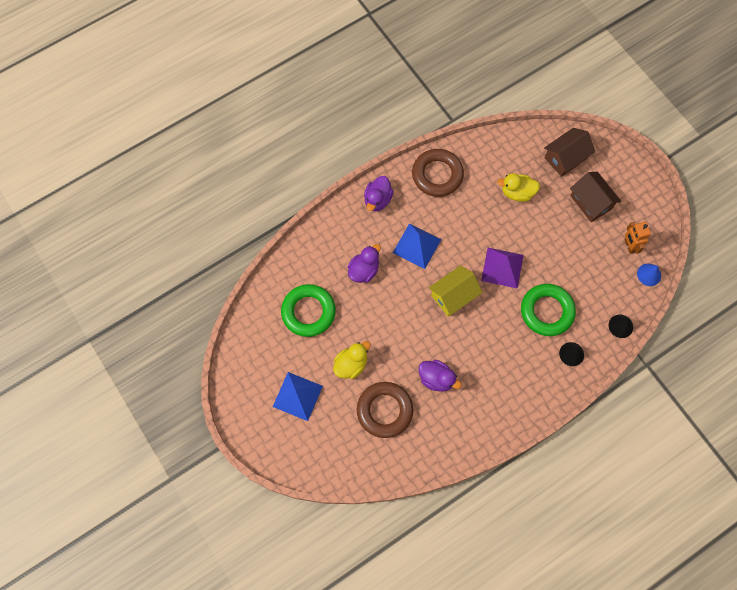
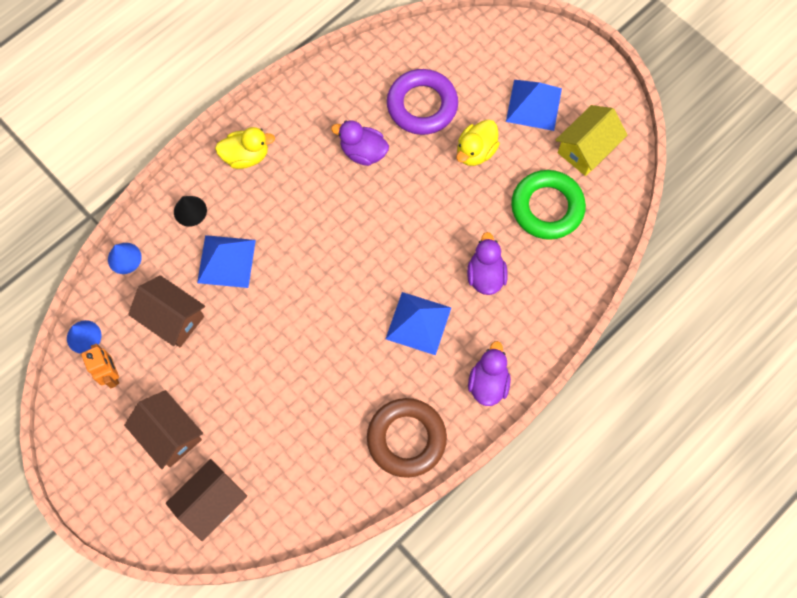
camera: 170 degrees right, 0 degrees up
(364, 270) = (485, 275): purple duck -> purple duck turned 150 degrees clockwise
(384, 410) = (422, 105): brown ring -> purple ring
(453, 296) = (356, 261): yellow house -> yellow house (586, 149)
(502, 267) = (293, 311): purple pyramid -> none
(517, 193) = (282, 430): yellow duck -> yellow duck (246, 156)
(547, 311) = (226, 261): green ring -> blue pyramid
(587, 277) = (172, 318): none -> brown house
(620, 326) = (124, 258): black cone -> blue cone

